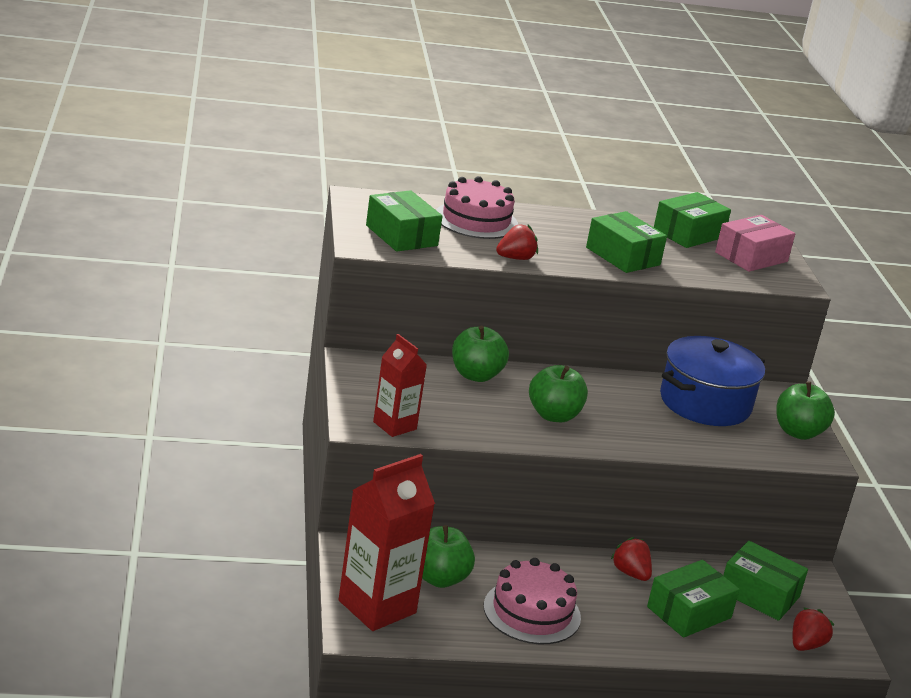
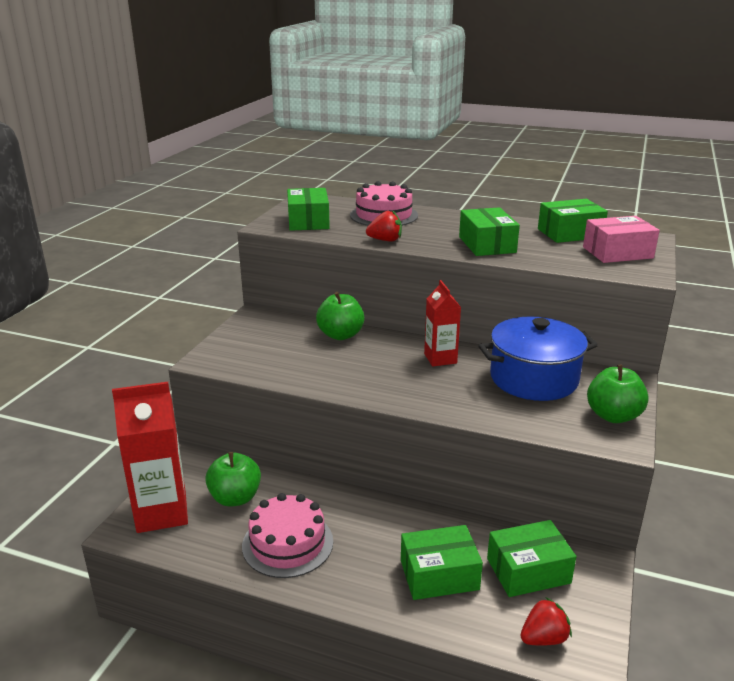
camera: 30 degrees right, 0 degrees up
(394, 425) = (232, 364): red carton -> red carton (440, 358)
(553, 415) = (377, 372): green apple -> none
(630, 573) = (410, 525): red strawberry -> none
(759, 594) = (528, 570): green box -> green box turned 75 degrees counterclockwise

